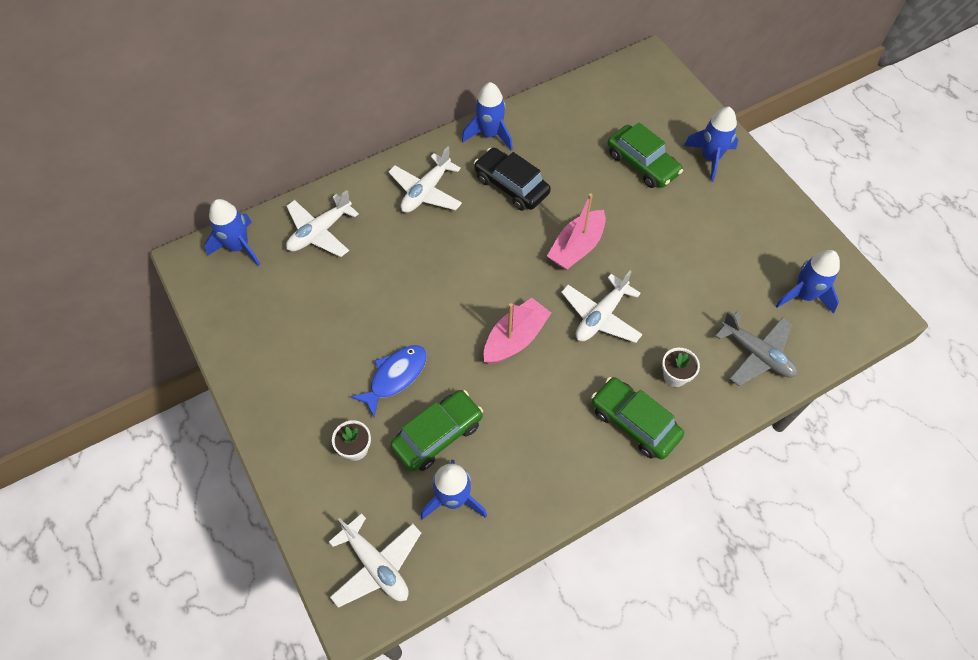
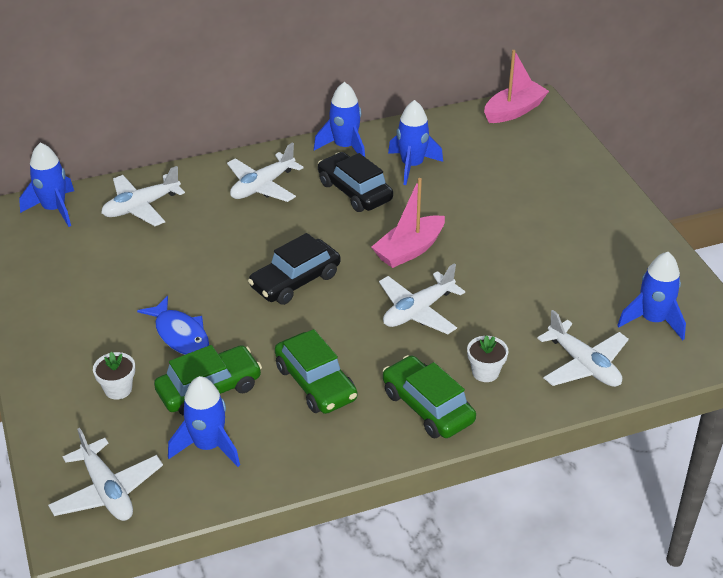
camera: 10 degrees right, 20 degrees down
(395, 377) = (180, 334): blue fish -> blue fish turned 90 degrees clockwise
(484, 298) = (295, 281): none -> black car
(515, 338) = (318, 318): pink boat -> pink boat (514, 111)
(642, 164) = (503, 188): green car -> green car (316, 383)
(710, 158) = (580, 191): blue rocket -> blue rocket (412, 166)
(756, 354) = (583, 365): grey plane -> white plane

